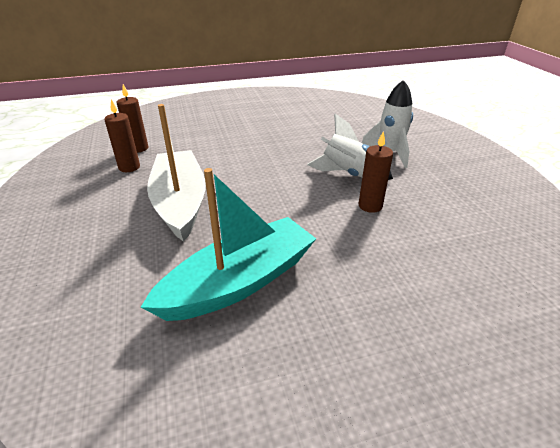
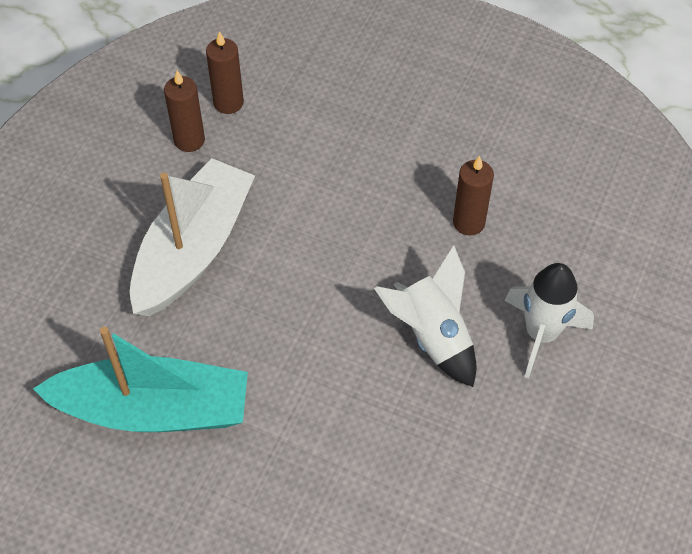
camera: 40 degrees right, 20 degrees up
(370, 206) = (393, 408): brown candle -> brown candle (469, 222)

